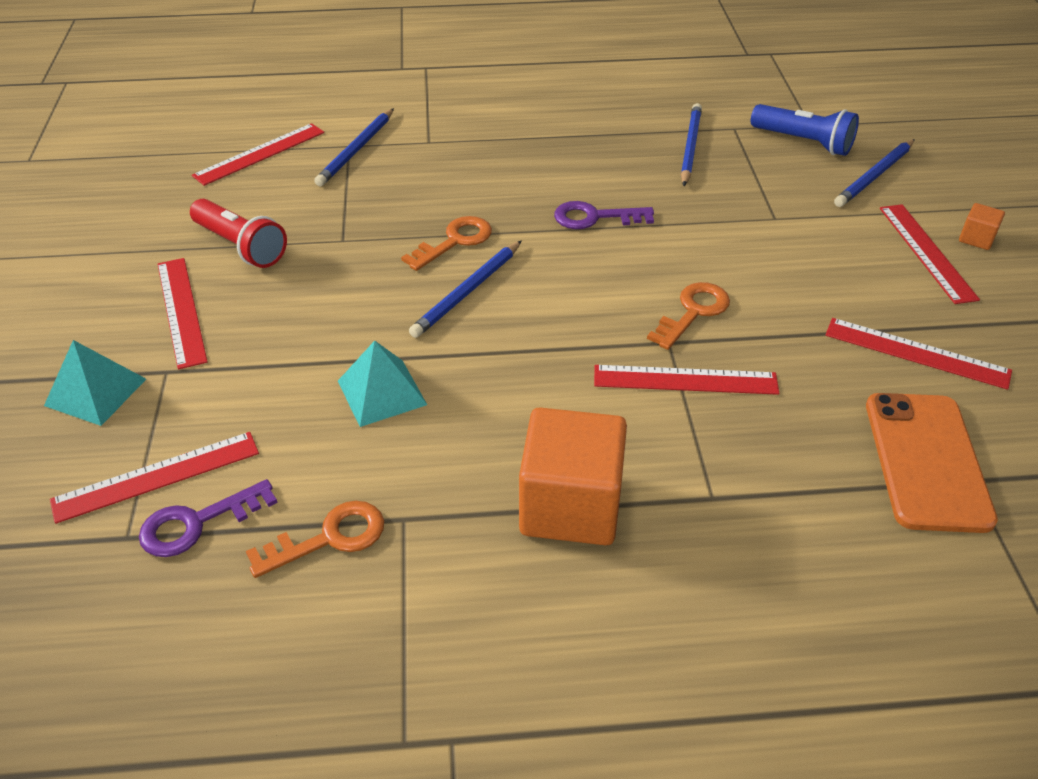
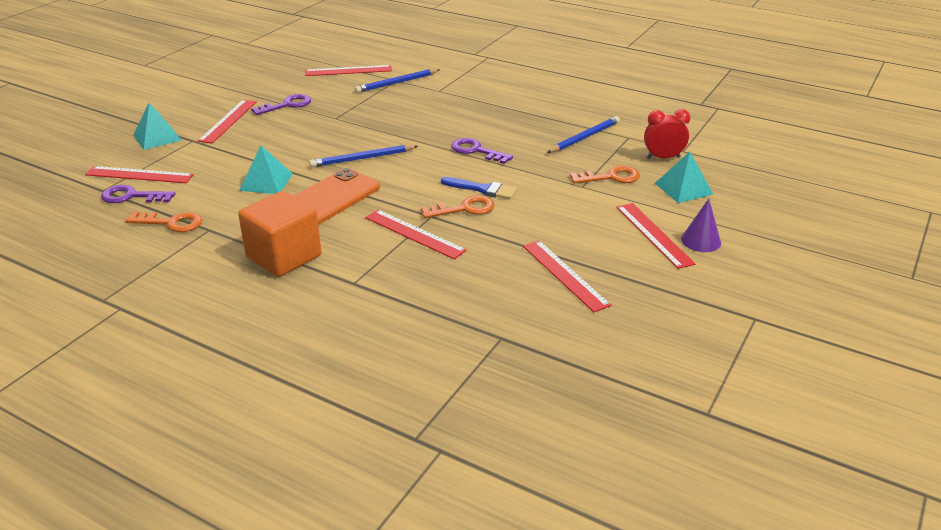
camera: 35 degrees right, 10 degrees down
(241, 246) = (287, 105): red flashlight -> purple key
(454, 241) = (387, 136): orange key -> orange key (611, 177)
(676, 272) = (483, 189): none -> blue brush
(804, 142) = (663, 158): blue flashlight -> red clock
(874, 176) = (683, 188): blue pencil -> turquoise pyramid
(926, 252) = (653, 234): red ruler -> red ruler turned 45 degrees counterclockwise
(926, 461) = (489, 319): orange phone -> orange phone (330, 198)
(976, 238) = (701, 241): orange cube -> purple cone

